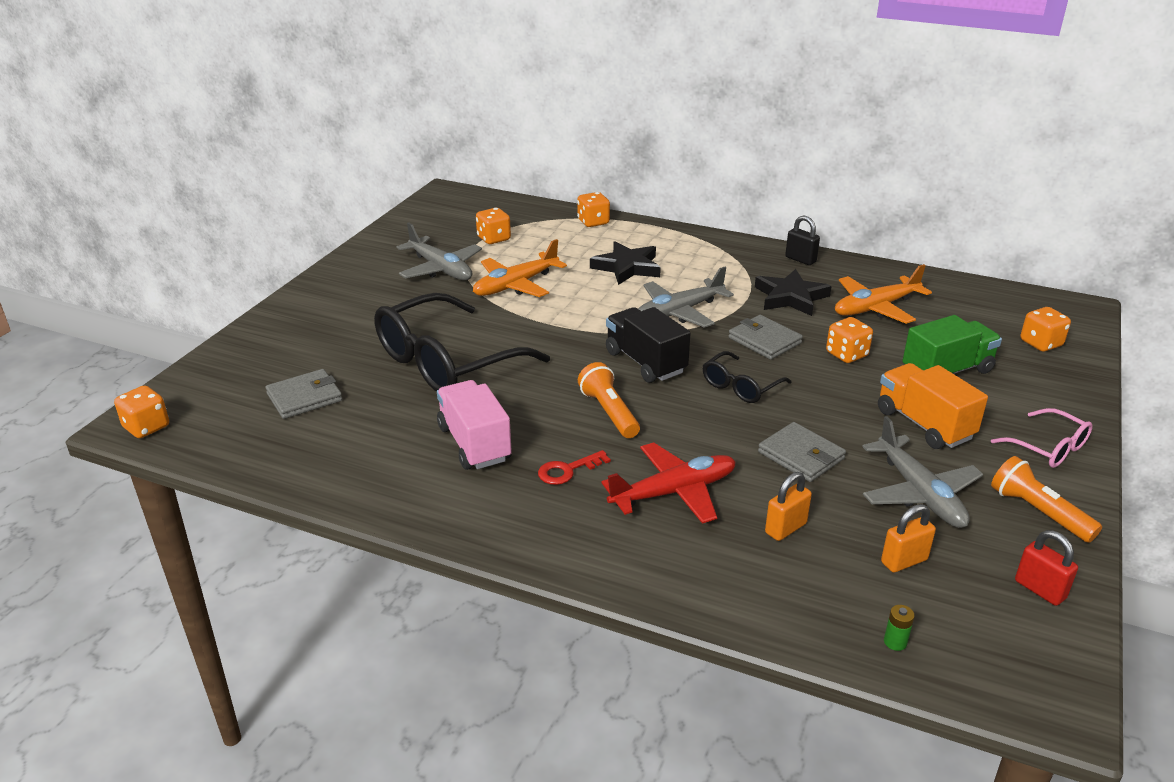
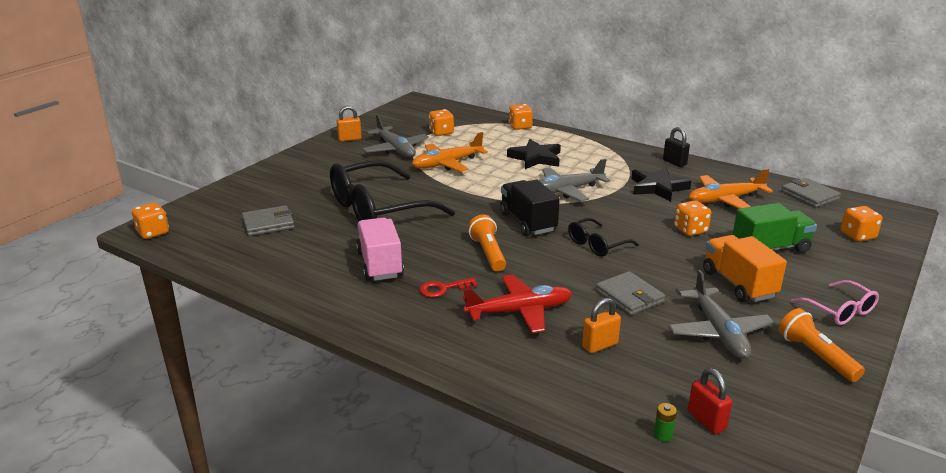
camera: 10 degrees right, 5 degrees down
(764, 340) = (627, 215): grey wallet -> grey wallet (809, 195)
(904, 561) = (689, 378): orange padlock -> orange padlock (350, 139)
(1040, 589) = (799, 412): red padlock -> red padlock (706, 421)

